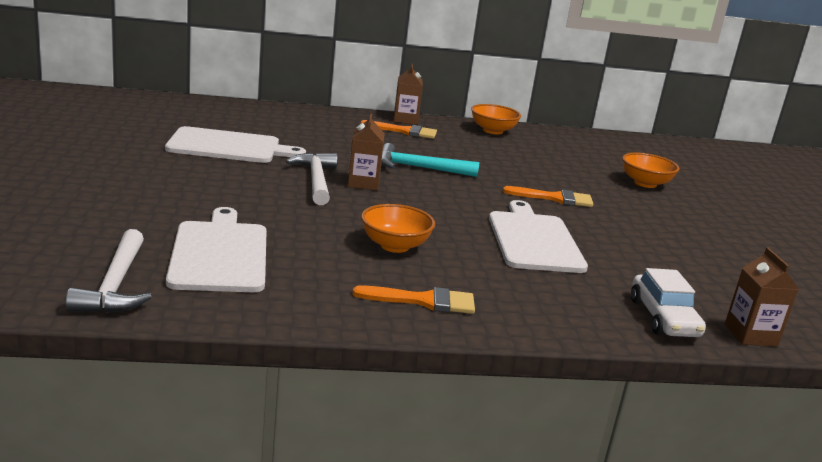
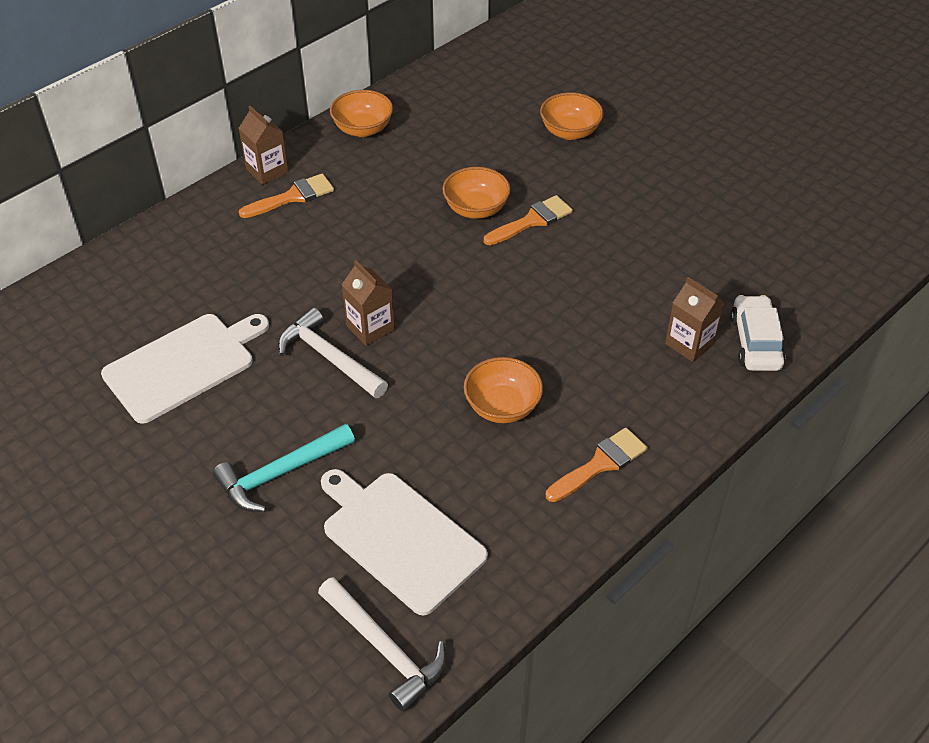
camera: 35 degrees left, 25 degrees up
(420, 168) = (383, 259): turquoise hammer -> turquoise hammer (281, 473)
(520, 179) = (476, 209): none -> orange bowl
(534, 240) = (582, 305): white cutting board -> none
(663, 318) = (755, 342): white car -> white car turned 135 degrees counterclockwise
(750, 335) = (817, 315): brown carton -> brown carton (689, 343)

